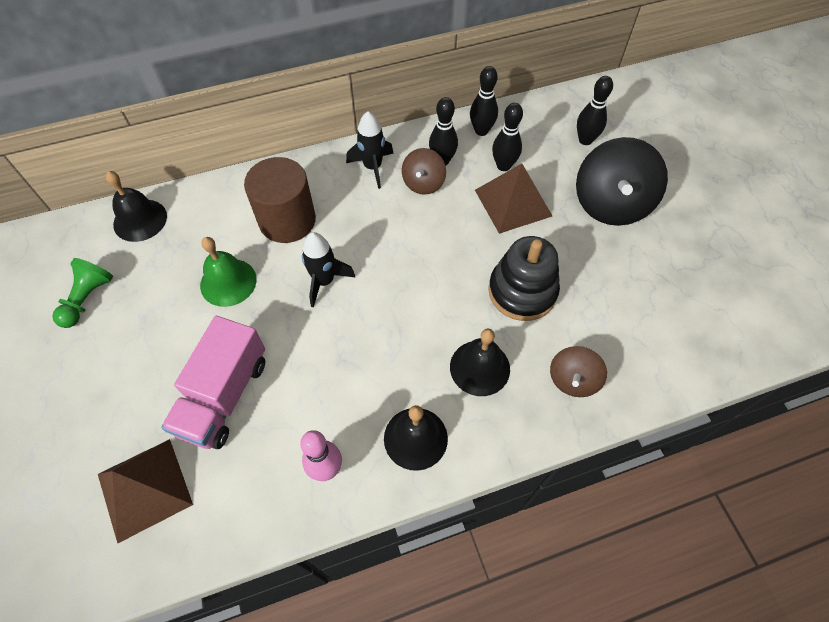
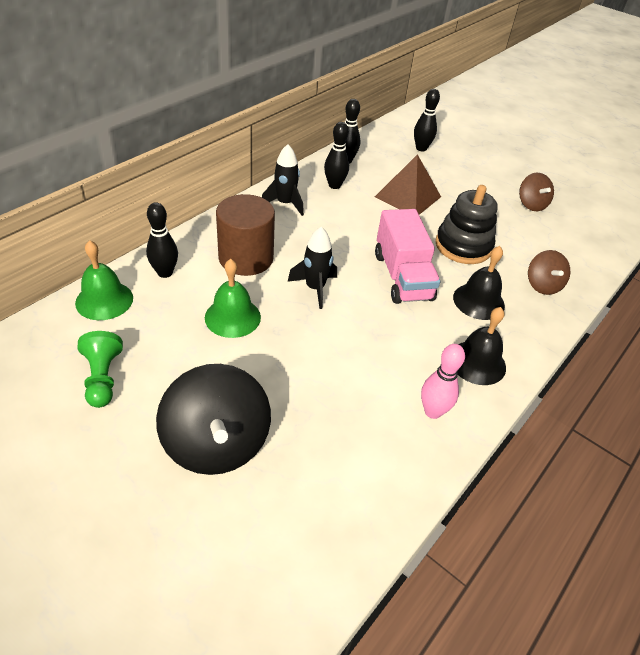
camera: 35 degrees left, 15 degrees down
(140, 220) = (104, 300): black bell -> green bell
(144, 489) = (294, 499): brown pyramid -> none
(224, 396) = (303, 398): pink truck -> pink truck (402, 276)
(423, 183) = (333, 203): brown spinning top -> brown spinning top (531, 204)
(503, 166) = (381, 177): black bowling pin -> black bowling pin (165, 273)
(611, 204) = (471, 179): black spinning top -> black spinning top (216, 443)

